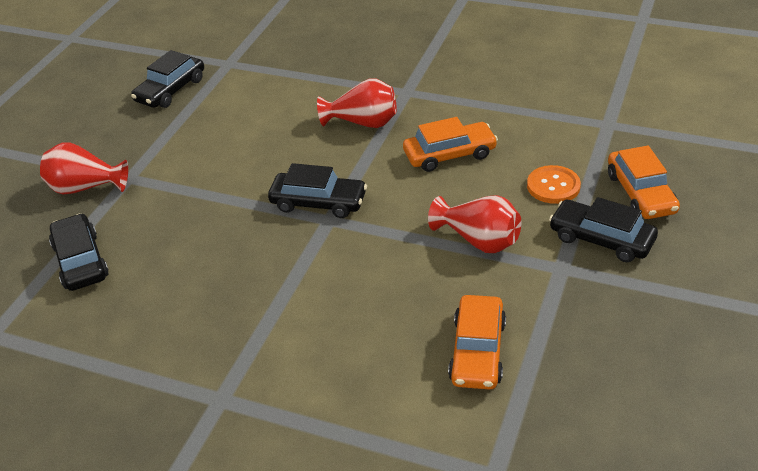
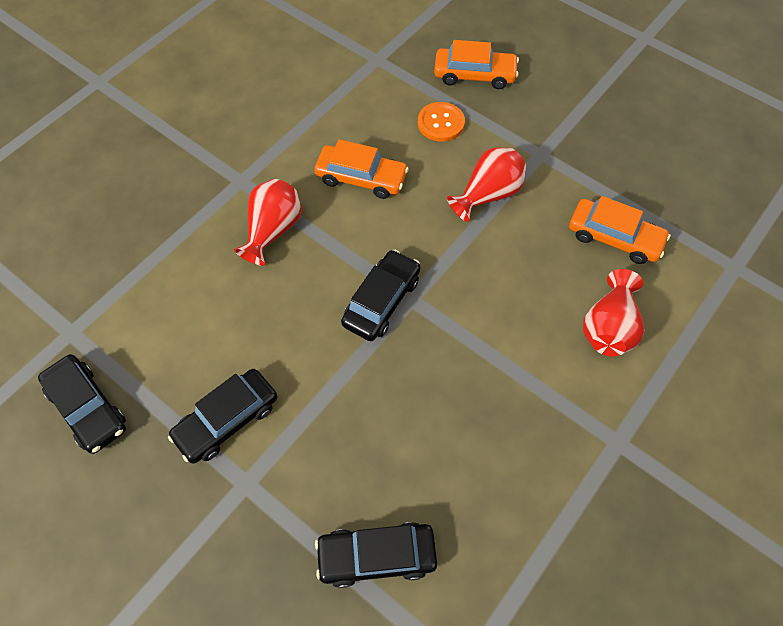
camera: 75 degrees left, 20 degrees up
(86, 188) = (241, 537): red vase -> red vase (608, 328)
(449, 154) = (361, 178): orange car -> orange car turned 105 degrees clockwise
(601, 239) = (517, 118): black car -> black car (227, 420)

